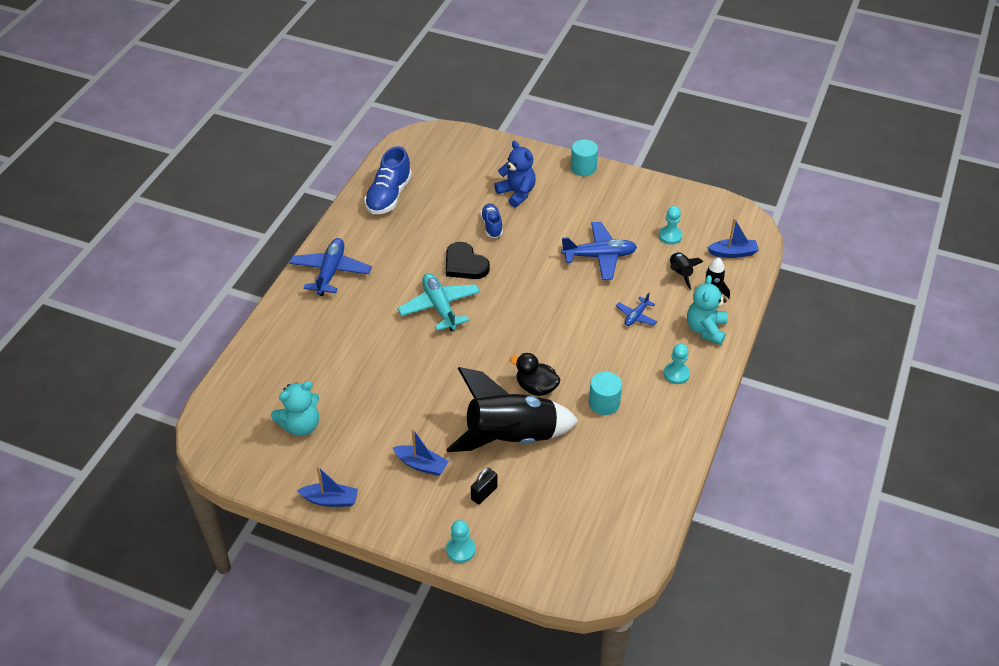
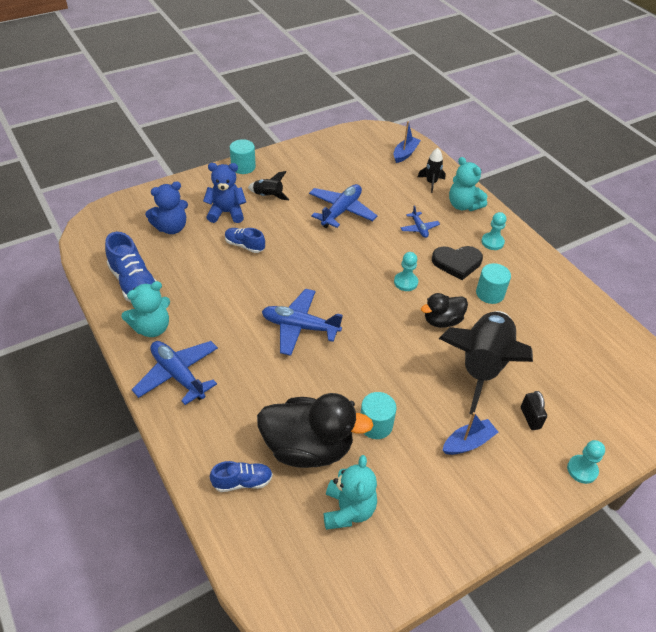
camera: 55 degrees left, 0 degrees up
(275, 358) = (242, 482): none -> blue shoe
(330, 500) = (460, 538): blue boat -> none
(333, 376) = (308, 448): none -> black duck
(358, 232) = (152, 328): none -> turquoise teddy bear
(387, 402) = (375, 425): none -> turquoise cylinder
(440, 307) = (300, 327): turquoise plane -> blue plane
(465, 176) = (171, 228): none -> blue teddy bear
(465, 264) = (268, 284): black heart -> black heart (457, 263)
(670, 236) = (359, 169): turquoise pawn -> turquoise pawn (405, 282)
(680, 273) = (399, 186): black rocket -> black rocket (268, 196)

